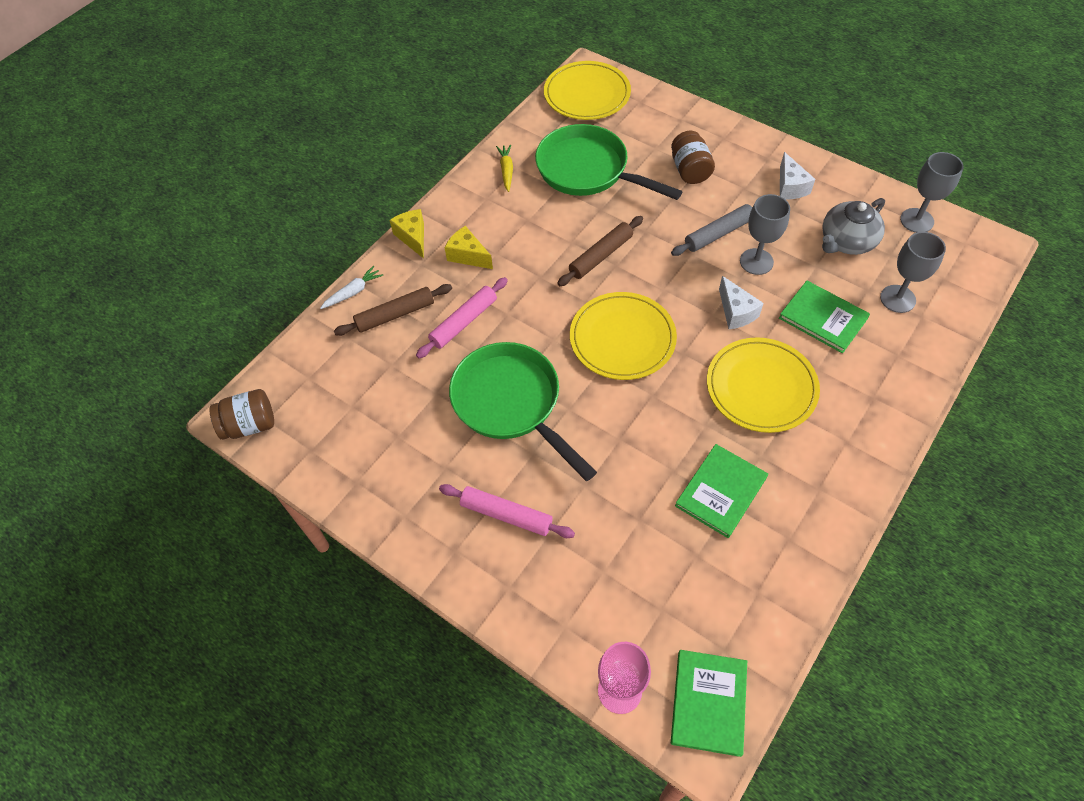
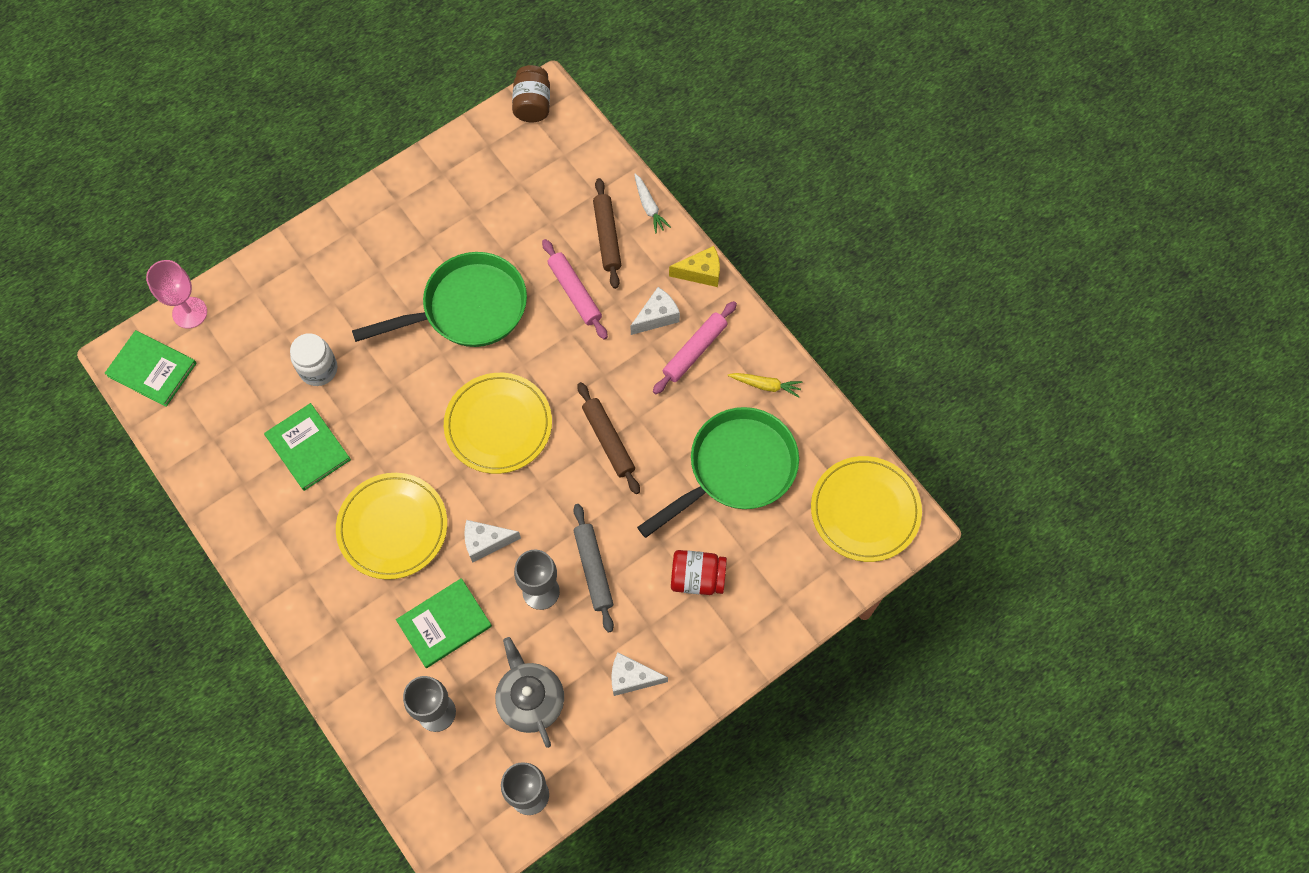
camera: 105 degrees right, 10 degrees up
(468, 256) = (657, 317): yellow cheese -> white cheese
(506, 515) = (363, 275): pink rolling pin -> pink rolling pin (694, 351)
(632, 516) = (318, 369): none -> white jar
(690, 170) = (697, 578): brown jar -> red jar

